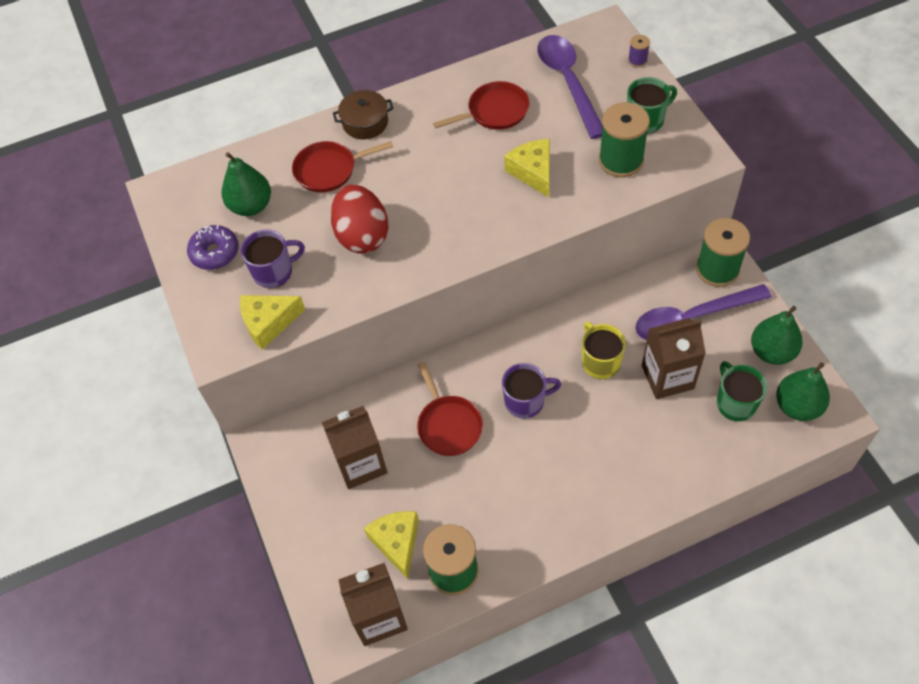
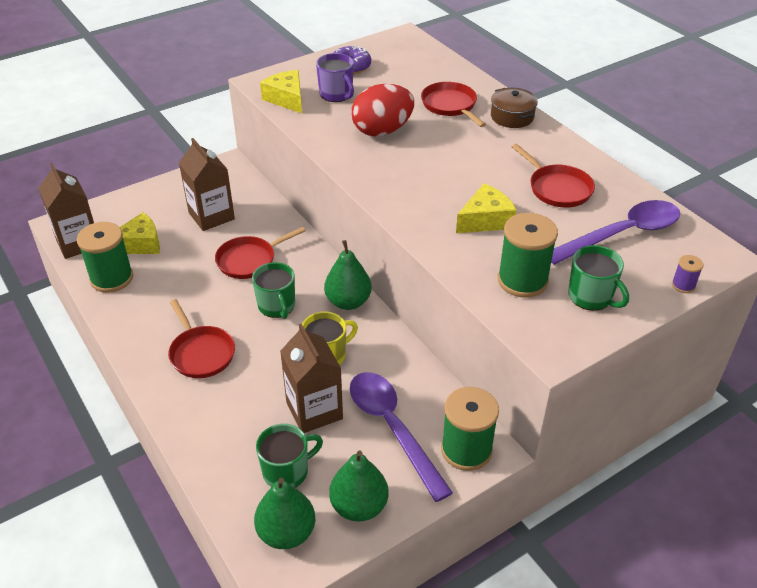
camera: 75 degrees right, 15 degrees down
(251, 206) = (401, 75): green pear -> green pear (348, 302)
(525, 401) = (277, 306): purple mug -> green mug
(584, 473) = (201, 353): none -> red pan

